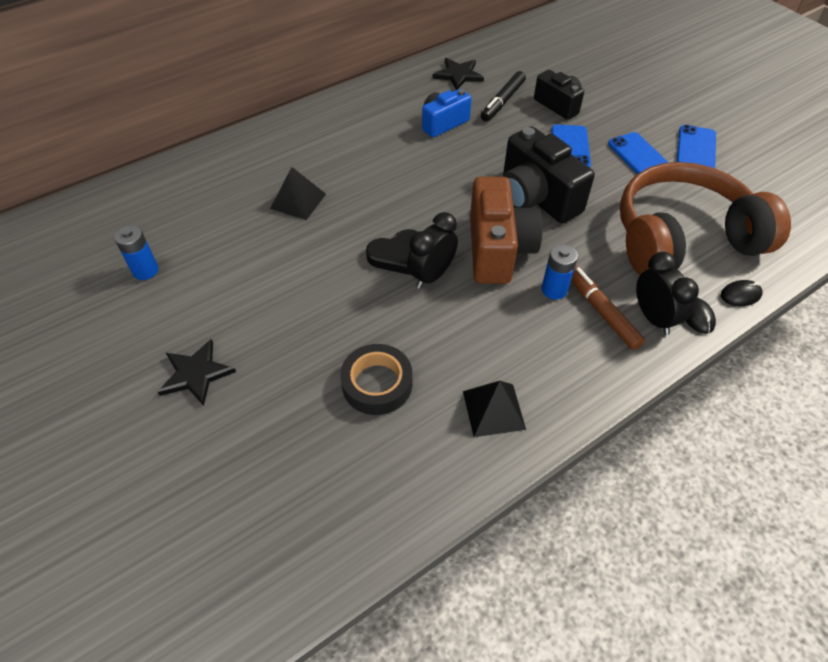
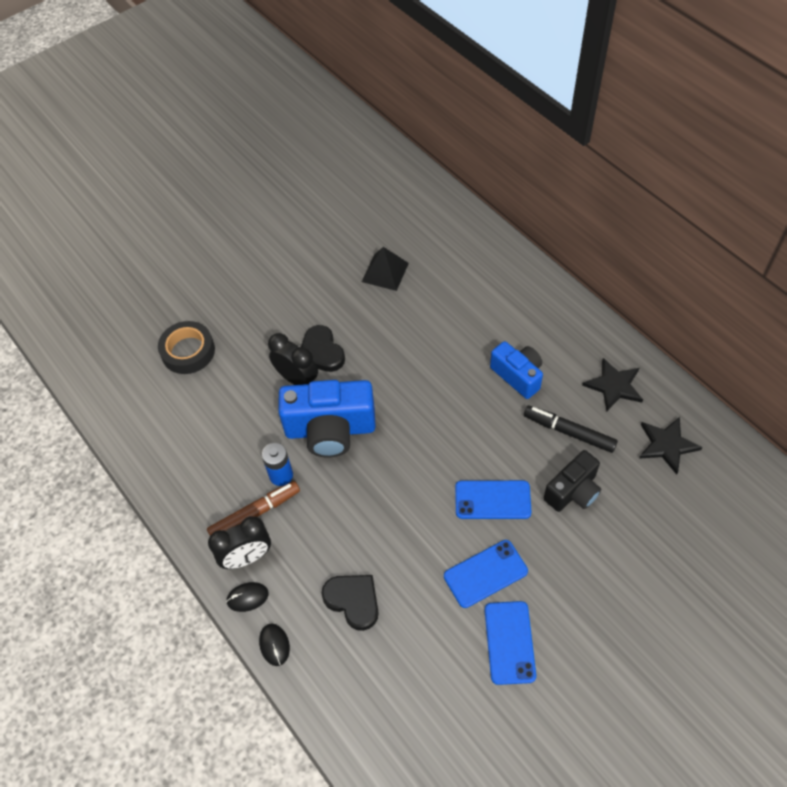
camera: 90 degrees right, 5 degrees up
(145, 271) = (300, 193): blue battery -> none
(196, 374) = (203, 244): black star -> black star (667, 445)
(493, 410) = (159, 428): black pyramid -> none
(498, 249) = (330, 429): brown camera -> blue camera
(536, 198) = (405, 463): black camera -> none
(682, 238) = (353, 601): brown headphones -> black heart
(696, 149) = (509, 642): blue phone -> blue phone turned 75 degrees clockwise

